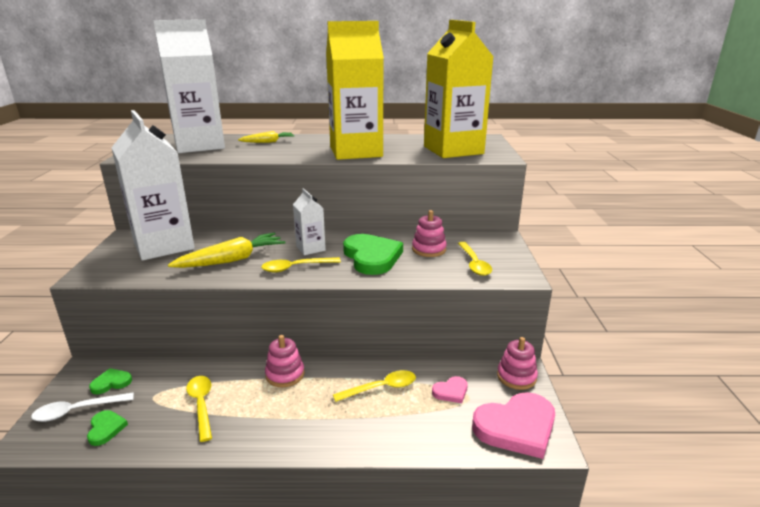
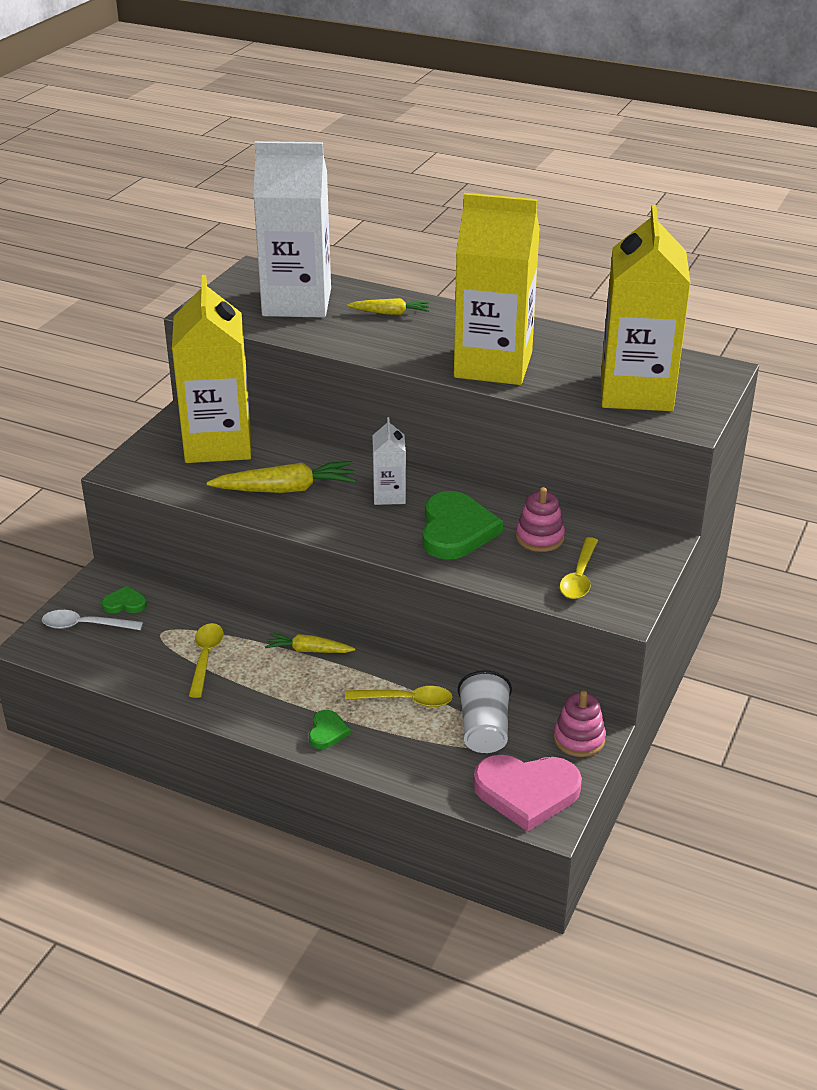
camera: 25 degrees right, 10 degrees up
(106, 429) = (106, 654): green heart -> green heart (327, 732)
(164, 245) = (218, 444): white carton -> yellow carton
(285, 374) = (308, 650): pink stacking toy -> yellow carrot
(296, 268) = (353, 522): yellow spoon -> none
(451, 391) = (484, 730): pink heart -> white cup

